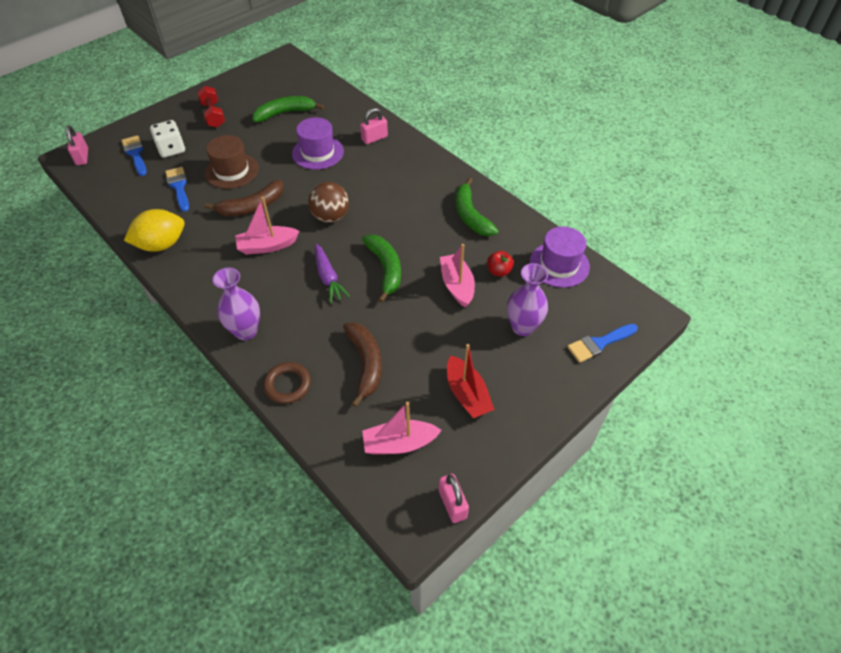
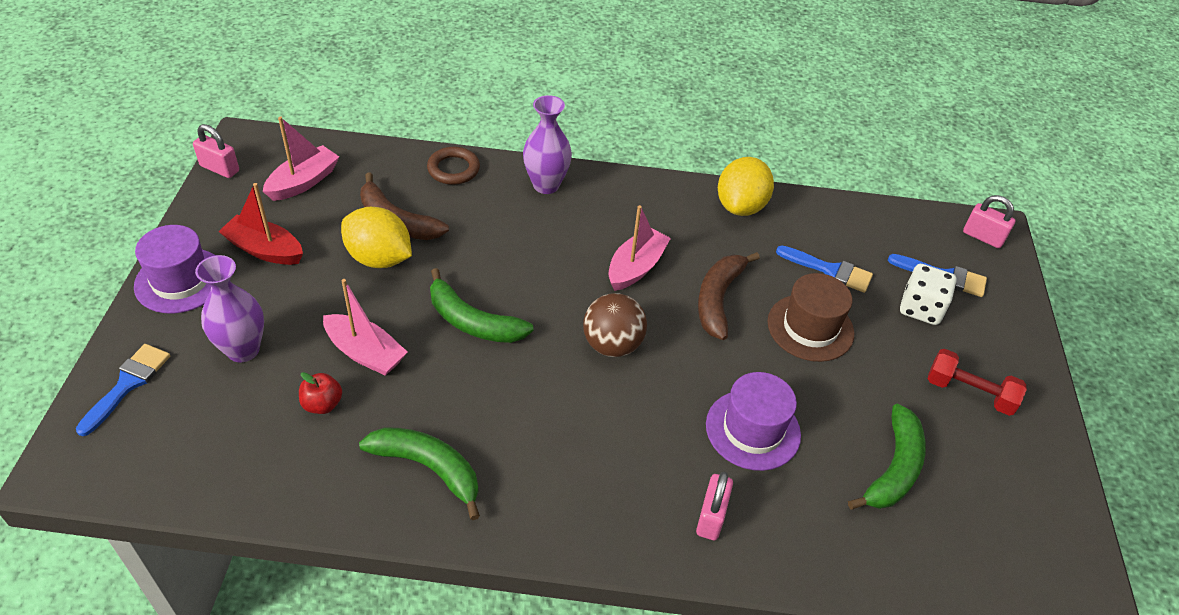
camera: 135 degrees right, 5 degrees down
(328, 278) = (527, 274): purple carrot -> none
(400, 341) = (379, 258): none -> yellow lemon
(559, 264) = (238, 467): purple hat -> purple hat (180, 280)

